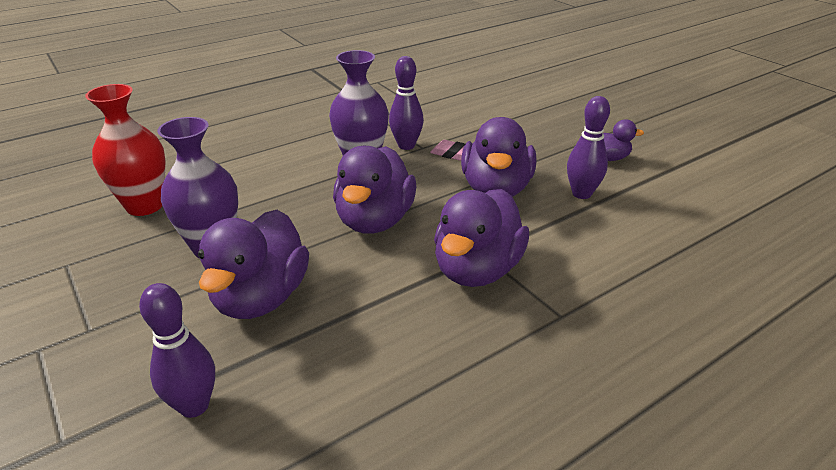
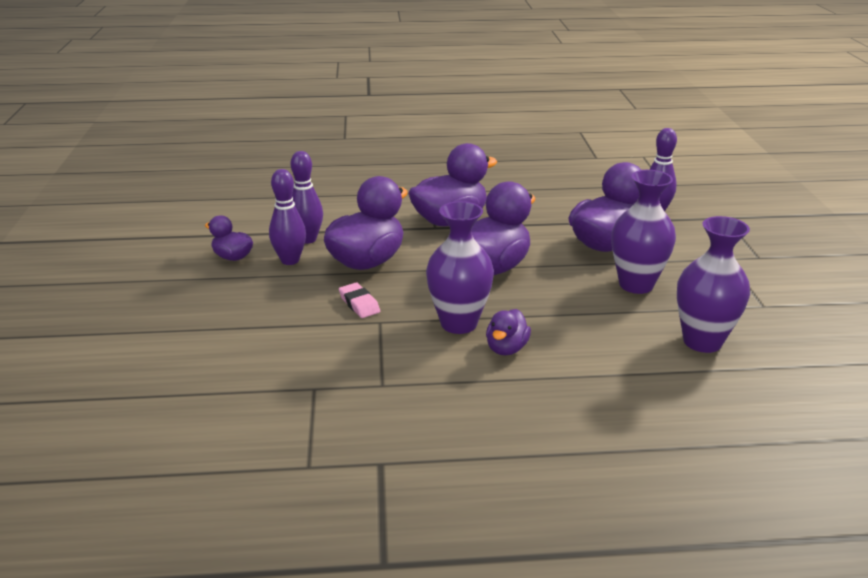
camera: 150 degrees left, 5 degrees down
(144, 206) = (702, 341): red vase -> purple vase
(311, 156) = (506, 348): none -> purple duck
(406, 145) = (394, 329): purple bowling pin -> purple bowling pin (290, 260)

